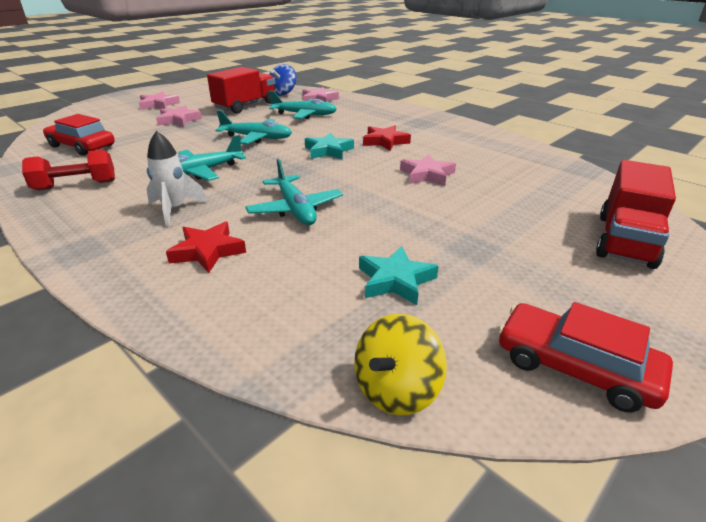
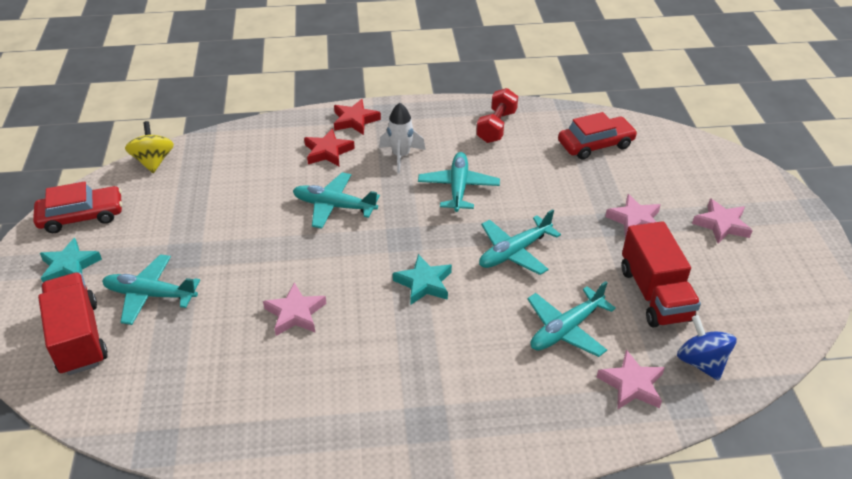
camera: 130 degrees right, 10 degrees up
(385, 141) = (402, 342): red star -> red star (355, 120)
(395, 280) = (206, 202): turquoise star -> turquoise star (70, 266)
(533, 236) = (150, 295): none -> turquoise plane

